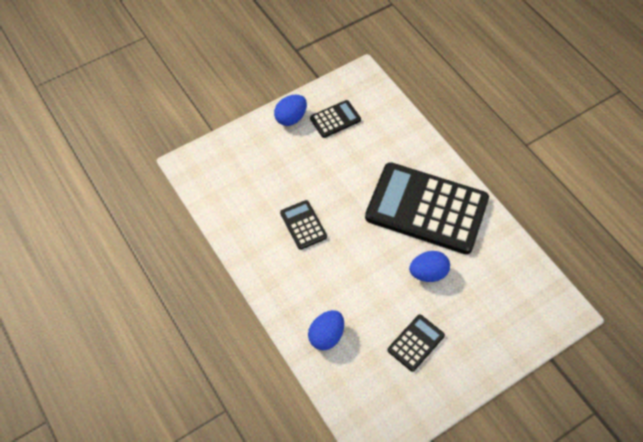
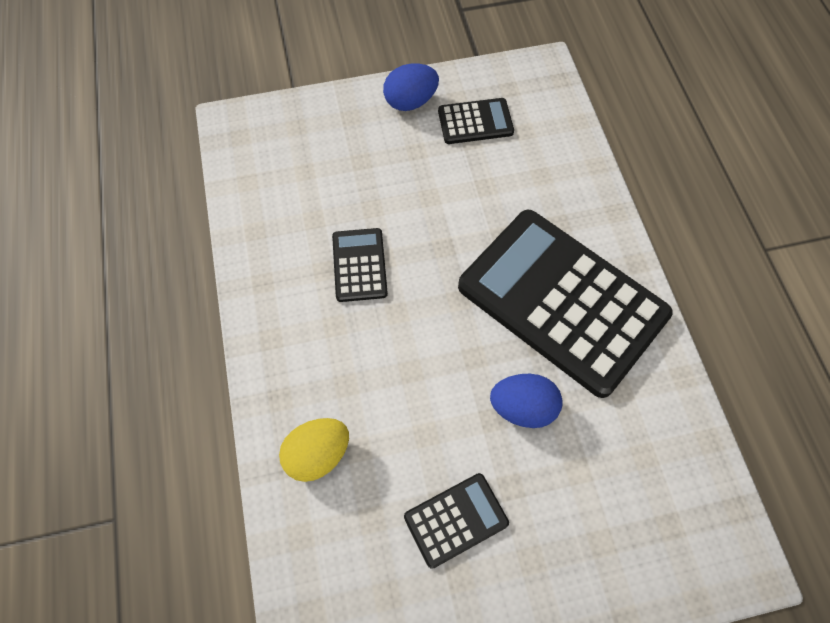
camera: 20 degrees right, 5 degrees up
(326, 336) = (318, 455): blue egg -> yellow egg

